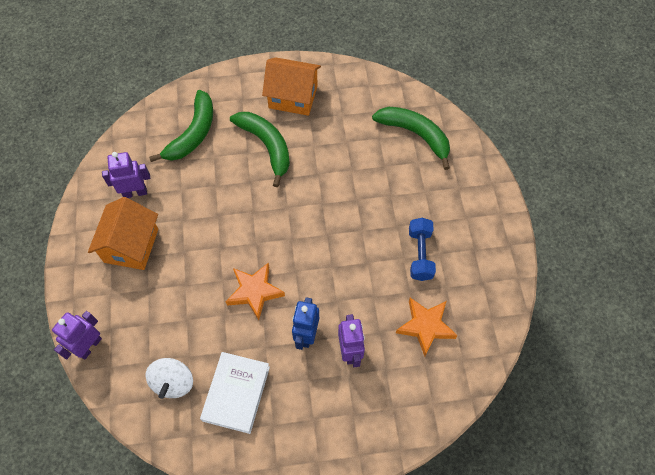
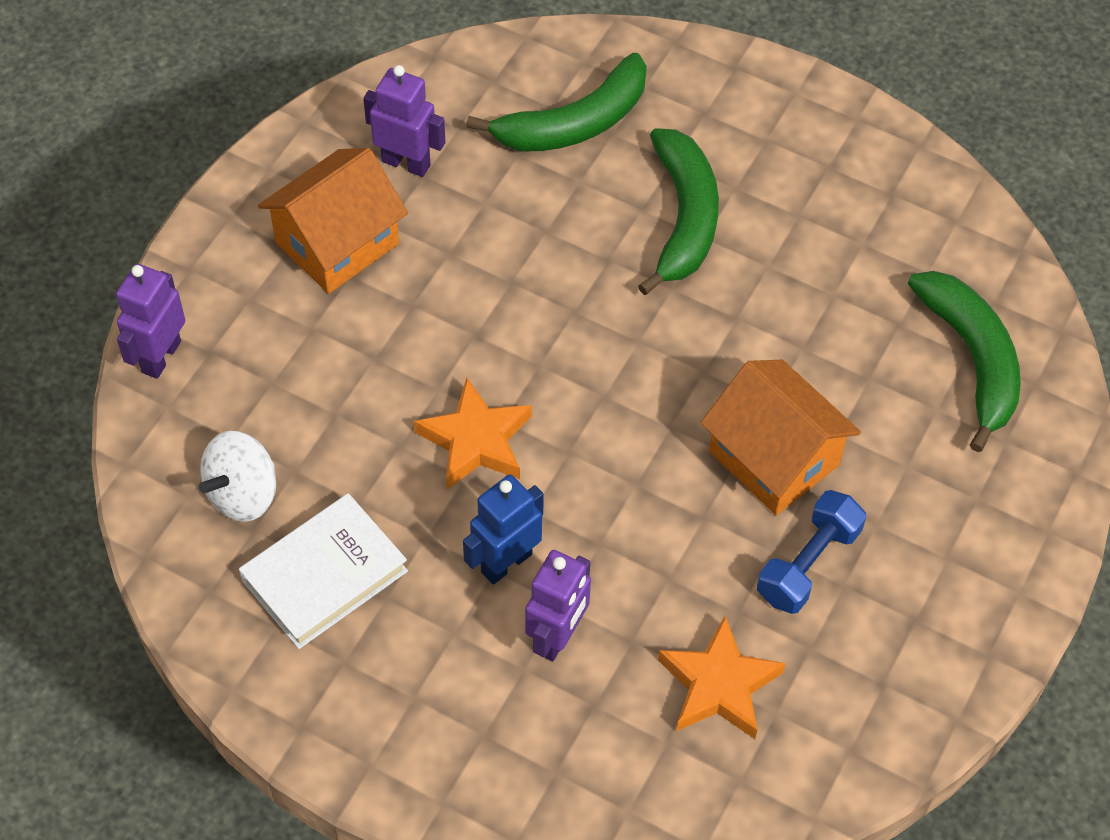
camera: 35 degrees right, 5 degrees down
(89, 346) = (161, 357): purple robot -> purple robot turned 45 degrees counterclockwise
(293, 97) = (798, 161): orange house -> orange house (773, 458)

